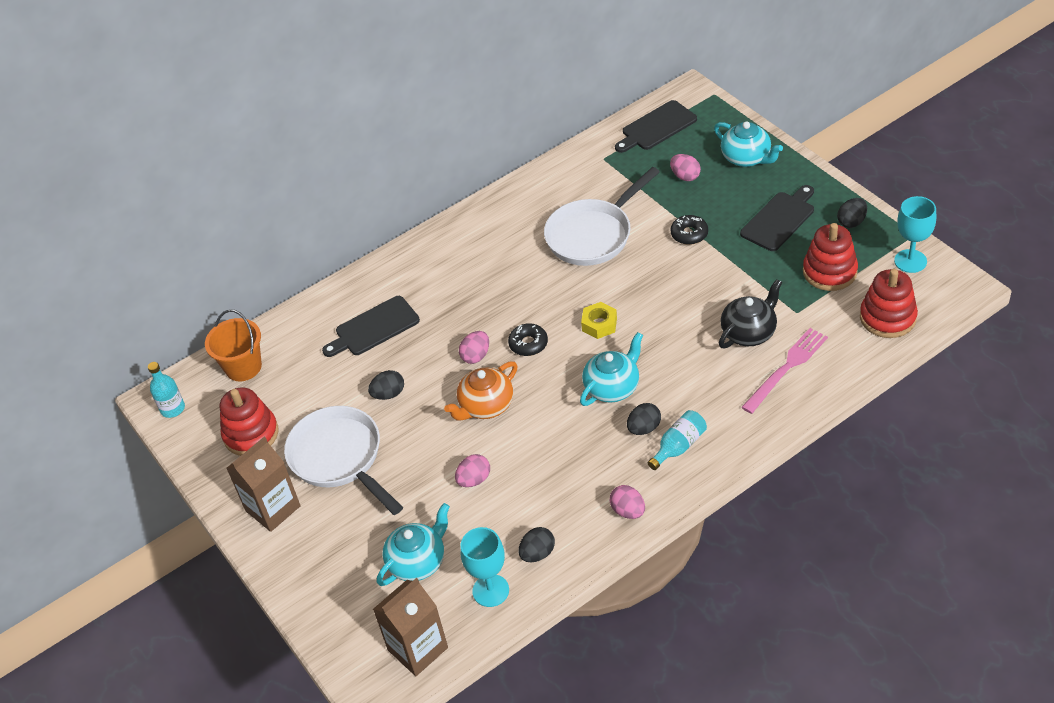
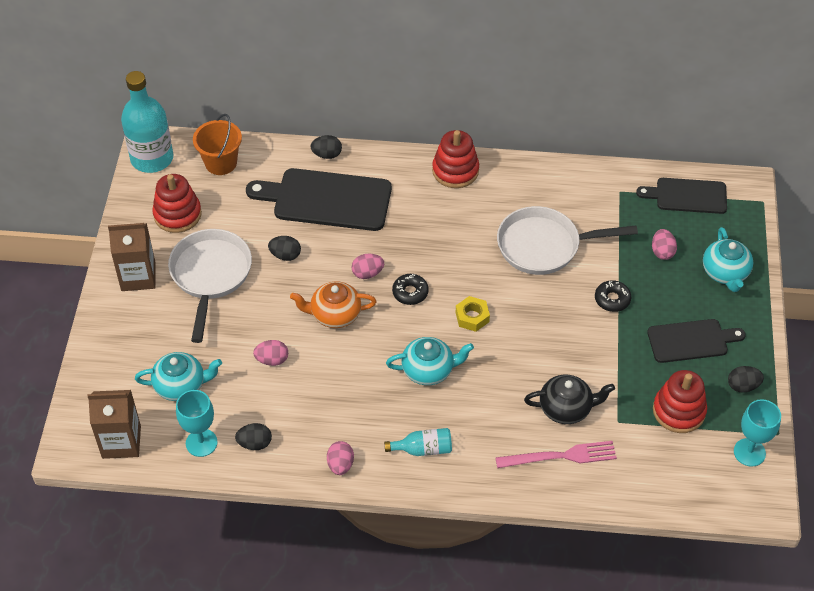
camera: 35 degrees right, 5 degrees up
(172, 409) = (152, 158): turquoise bottle -> turquoise bottle, size x2.01
(374, 328) = (327, 199): black cutting board -> black cutting board, size x1.61
(644, 428) = (415, 417): black egg -> black egg (327, 155)
(887, 318) = (678, 480): red stacking toy -> red stacking toy (455, 171)

